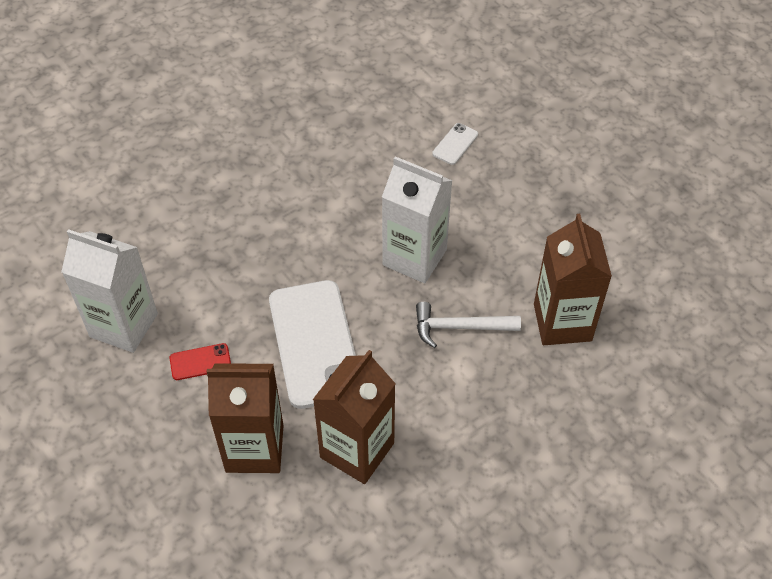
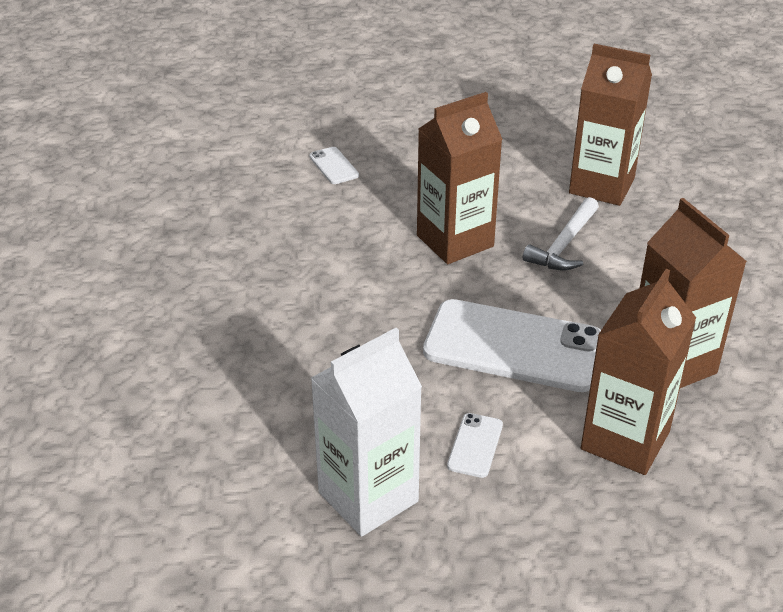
camera: 60 degrees left, 15 degrees down
(200, 362) = (475, 445): red phone -> white phone
(414, 257) = (455, 241): white carton -> brown carton

